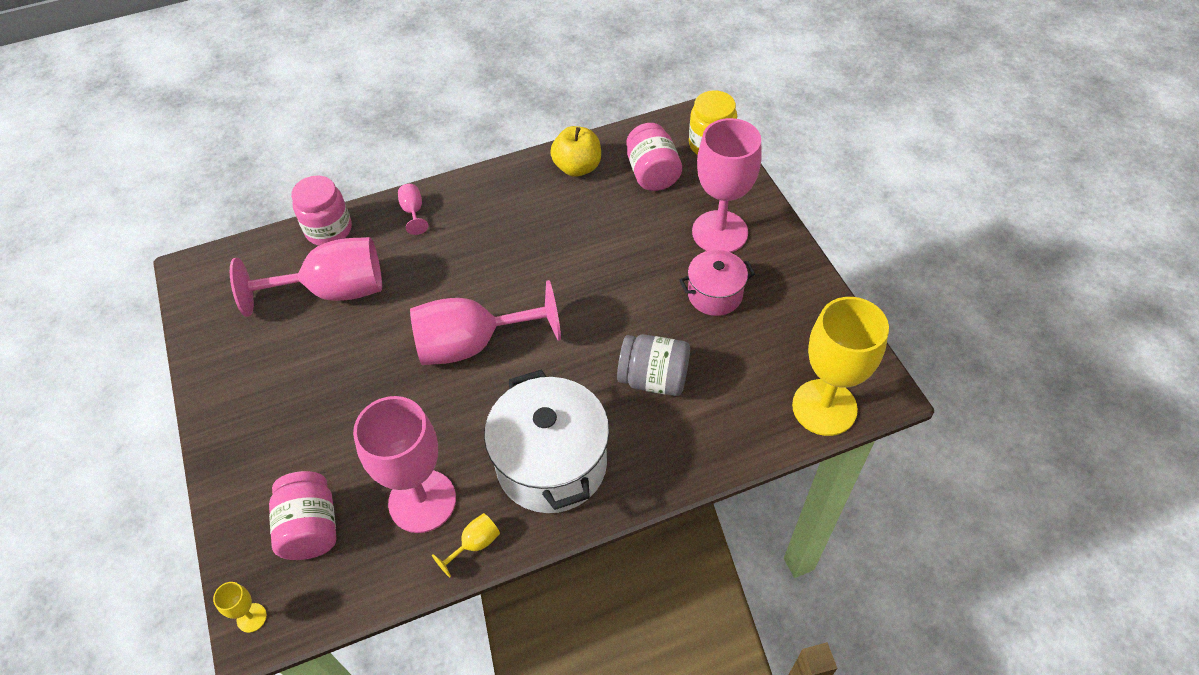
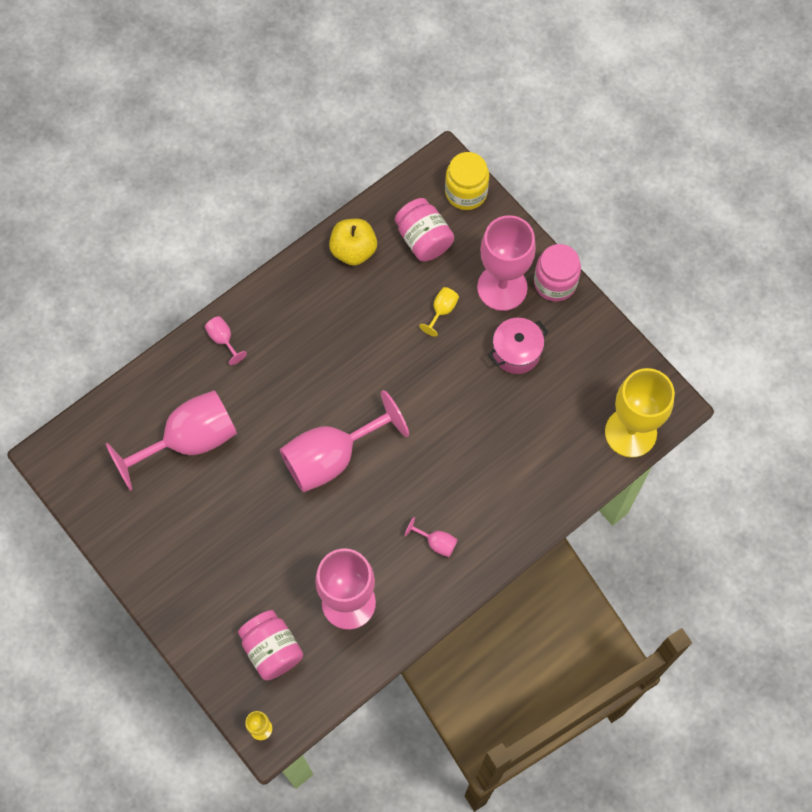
camera: 20 degrees left, 15 degrees up
(329, 230) = (154, 380): pink jar -> pink jar (555, 283)
(475, 544) = (403, 624): yellow goblet -> yellow goblet (442, 310)
(551, 464) = (436, 543): white pot -> pink goblet
(653, 378) = (491, 446): grey jar -> none

